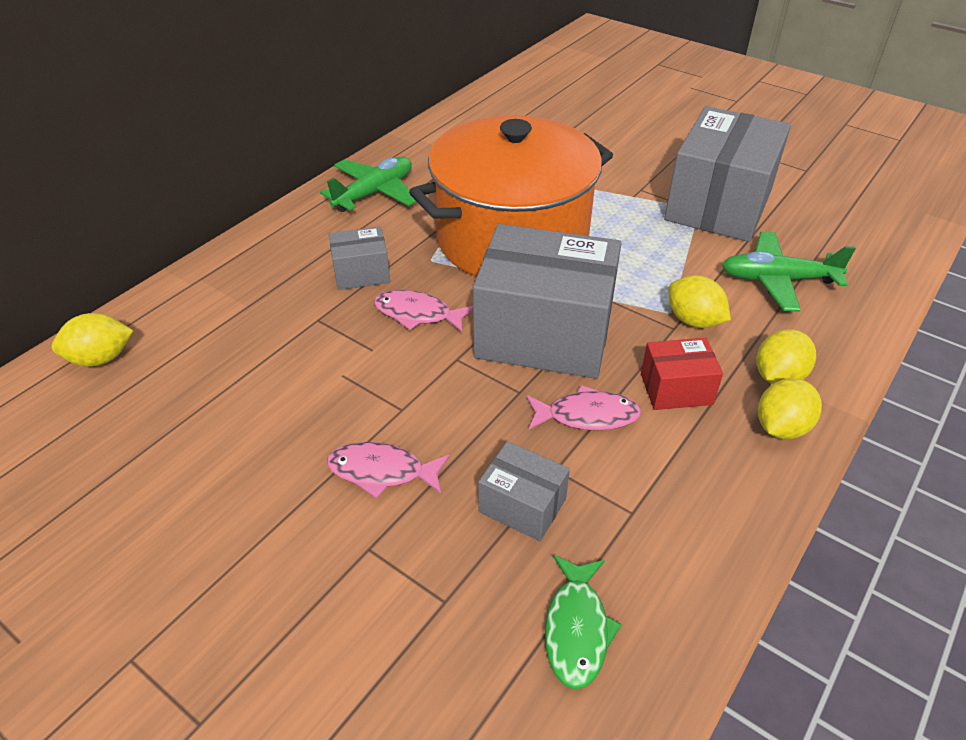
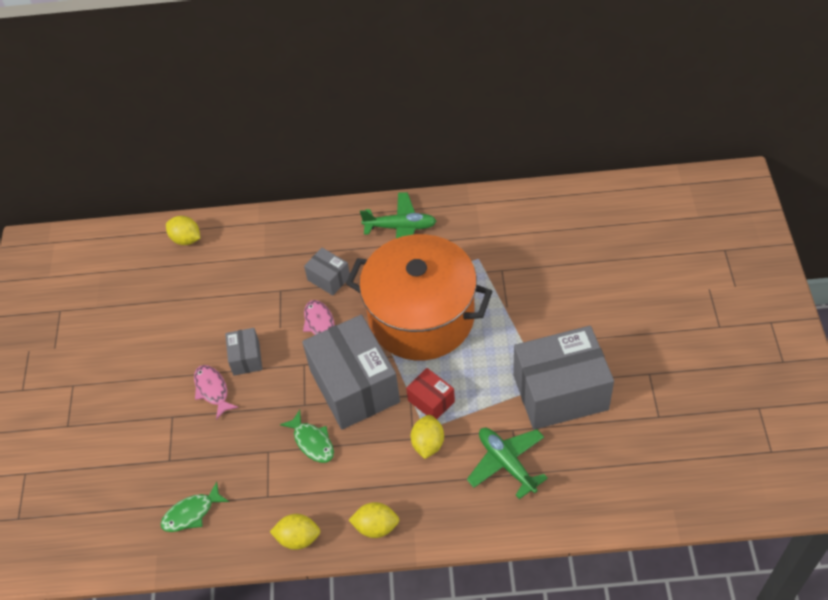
camera: 55 degrees right, 10 degrees up
(522, 505) = (237, 453): grey box -> grey box (246, 358)
(587, 415) = (312, 442): pink fish -> green fish
(676, 389) = (364, 467): red box -> red box (431, 401)
(778, 376) = (415, 506): yellow lemon -> yellow lemon (298, 538)

